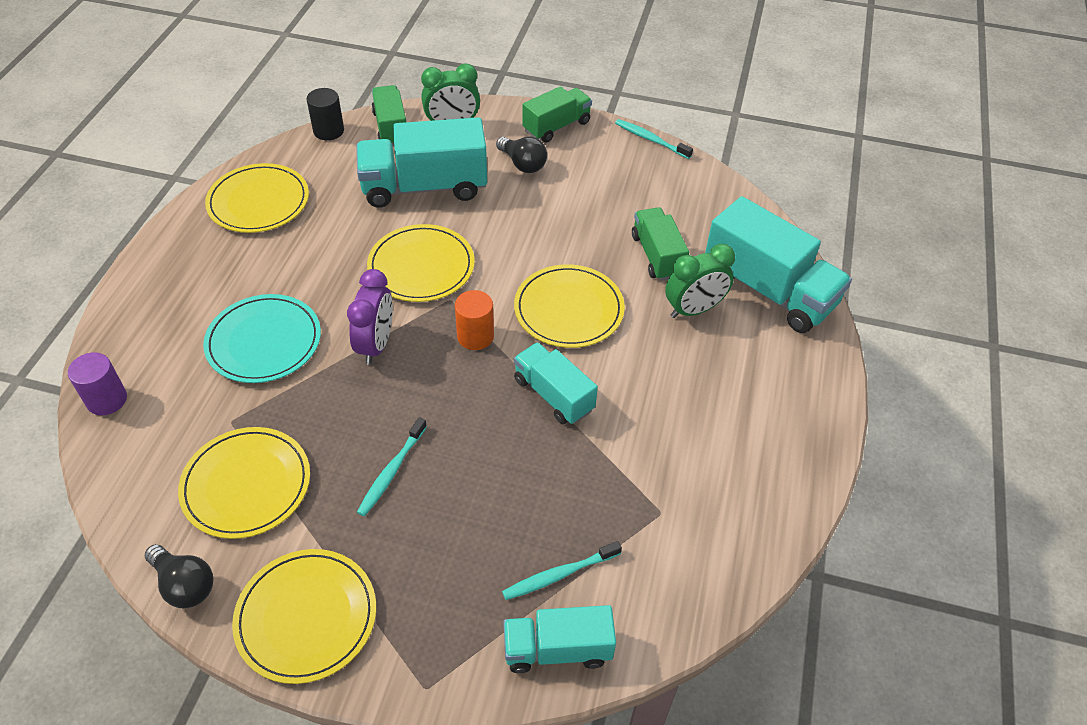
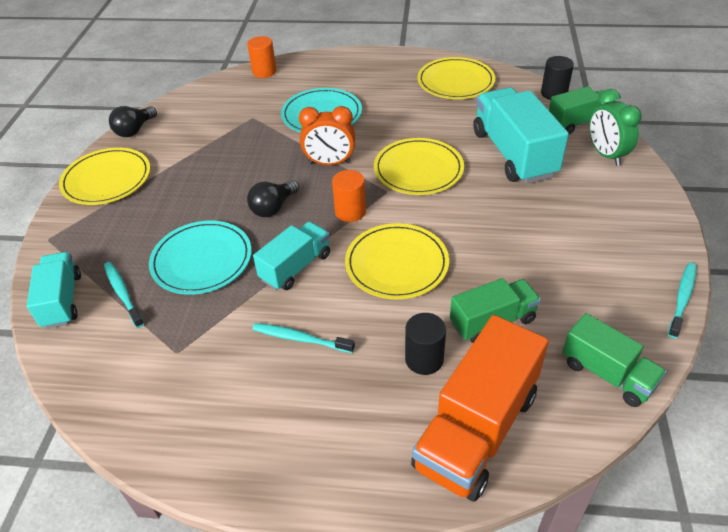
camera: 85 degrees right, 5 degrees down
(107, 400) = (264, 72): purple cylinder -> orange cylinder
(246, 485) = (203, 135): yellow plate -> none
(376, 345) = (329, 163): purple clock -> orange clock
(392, 471) = (215, 193): turquoise toothbrush -> turquoise toothbrush (301, 339)
(519, 487) = (202, 260): none -> turquoise plate
(523, 164) = (578, 206): black light bulb -> black light bulb (273, 208)
(556, 126) = (652, 221): green truck -> green truck (607, 374)
(694, 309) = (424, 359): green clock -> black cylinder
(769, 290) = (476, 430): turquoise truck -> orange truck

